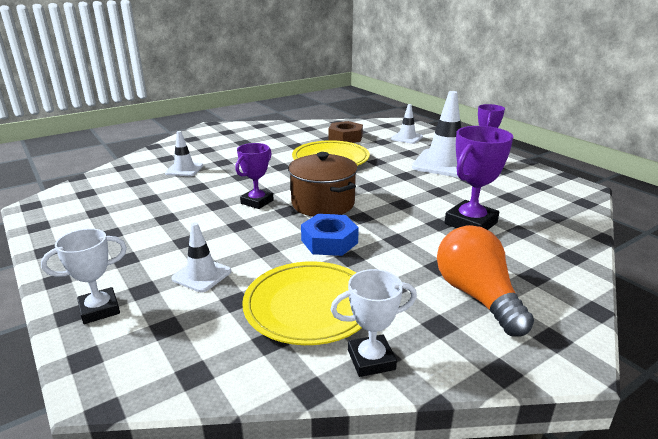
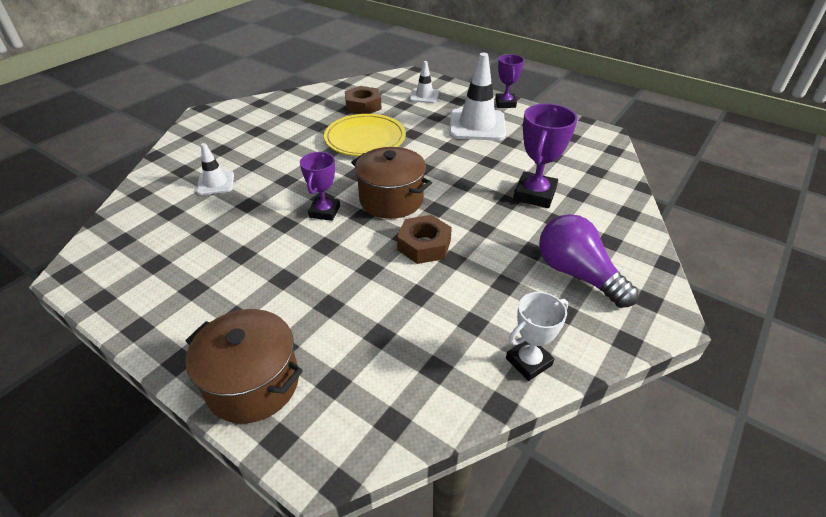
camera: 20 degrees left, 15 degrees up
(99, 309) = (253, 383): white trophy -> brown pot
(202, 275) = (328, 315): white traffic cone -> none
(309, 306) = (448, 322): yellow plate -> none
(329, 241) = (424, 245): blue nut -> brown nut
(477, 296) = (577, 274): orange light bulb -> purple light bulb

